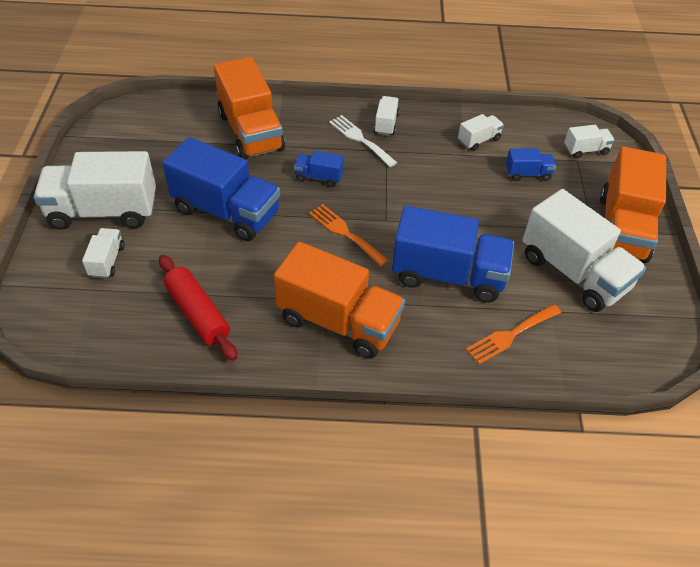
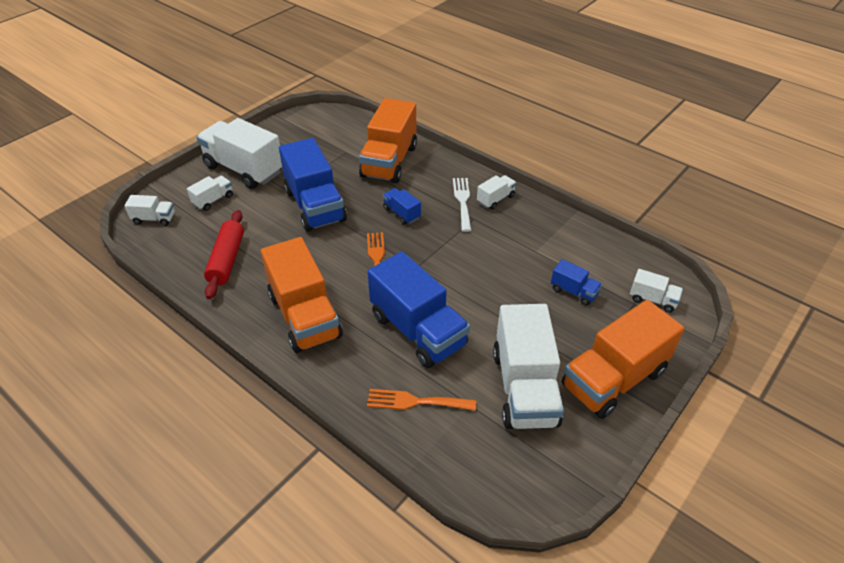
camera: 40 degrees right, 5 degrees down
(478, 140) = (559, 246): white truck -> white truck (154, 219)

